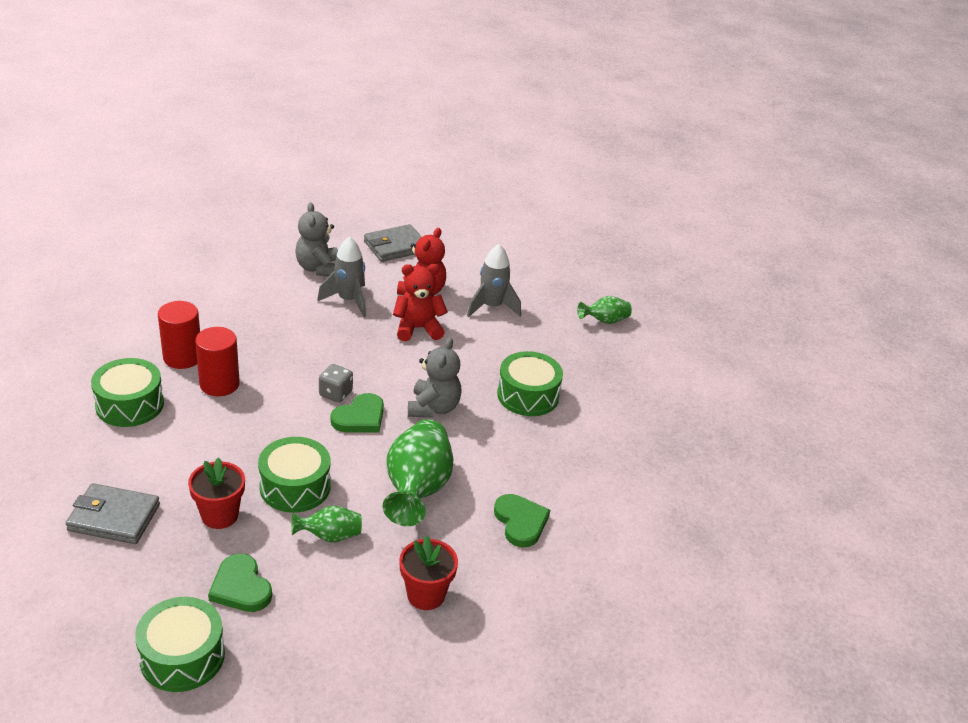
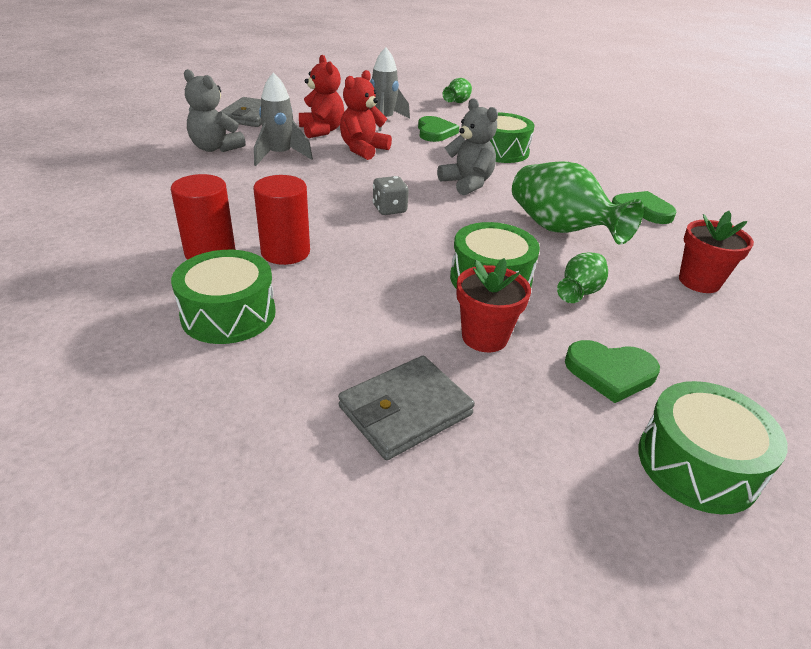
camera: 45 degrees left, 0 degrees up
(360, 417) = (436, 213): green heart -> green heart (435, 132)

